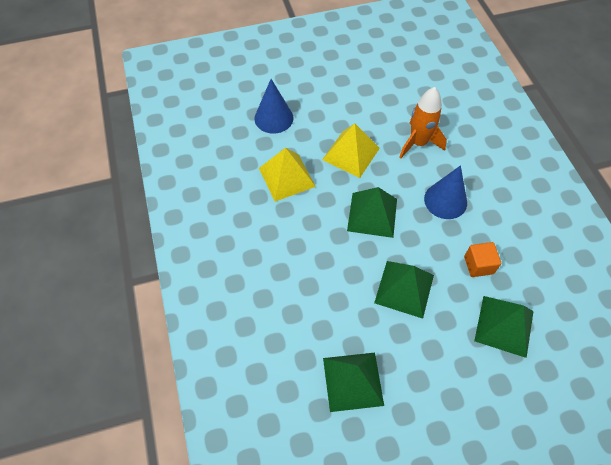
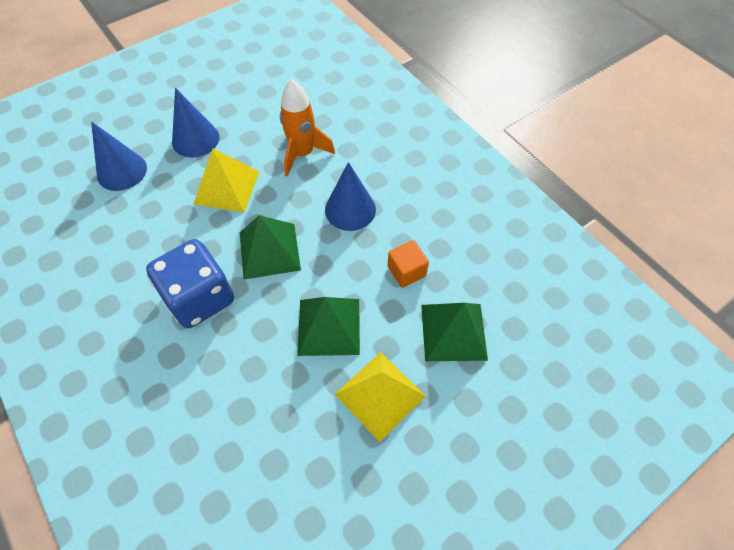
camera: 20 degrees left, 0 degrees up
(286, 177) = (153, 237): yellow pyramid -> yellow pyramid (379, 395)
(311, 235) = (200, 298): none -> blue dice
(335, 107) = (195, 139): none -> blue cone
(353, 381) = (295, 462): green pyramid -> none

